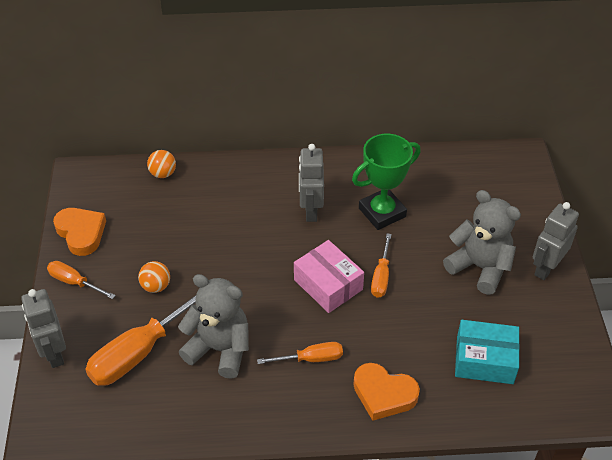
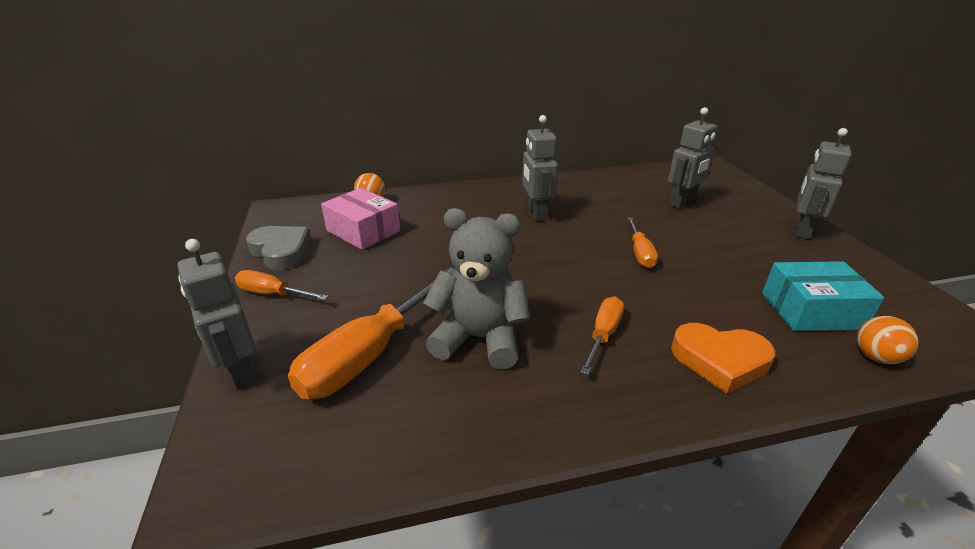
camera: 10 degrees left, 15 degrees down
(81, 233) = (281, 251): orange heart -> grey heart
(156, 286) = (379, 287): orange ball -> orange ball (876, 357)
(311, 359) = (603, 334): orange screwdriver -> orange screwdriver turned 45 degrees counterclockwise
(328, 285) = (585, 265): pink box -> pink box (363, 231)
(382, 212) = (609, 208): green trophy -> none
(457, 213) = (682, 202): none -> grey robot
(480, 267) = (737, 236): grey teddy bear -> none

